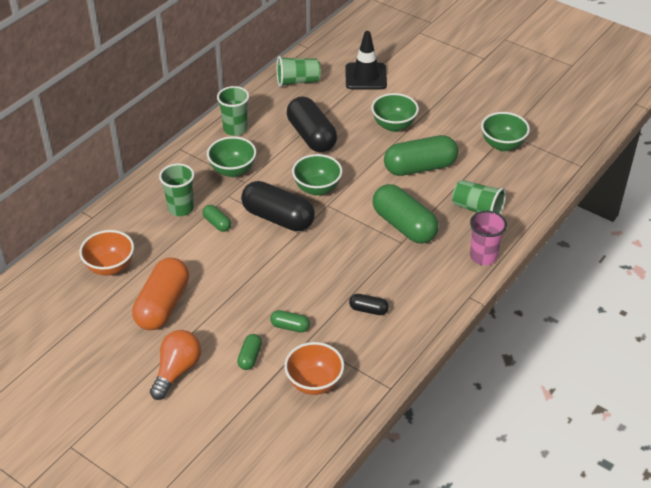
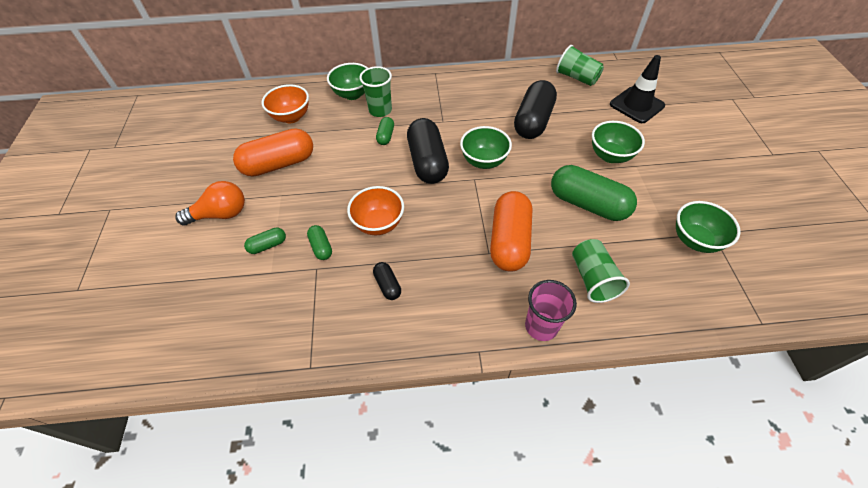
camera: 50 degrees right, 10 degrees up
(233, 170) = (446, 108): green bowl -> green bowl (352, 94)
(235, 129) = (487, 83): green cup -> none
(314, 383) = (272, 306): orange bowl -> orange bowl (379, 224)
(404, 225) = (509, 241): green capsule -> orange capsule

